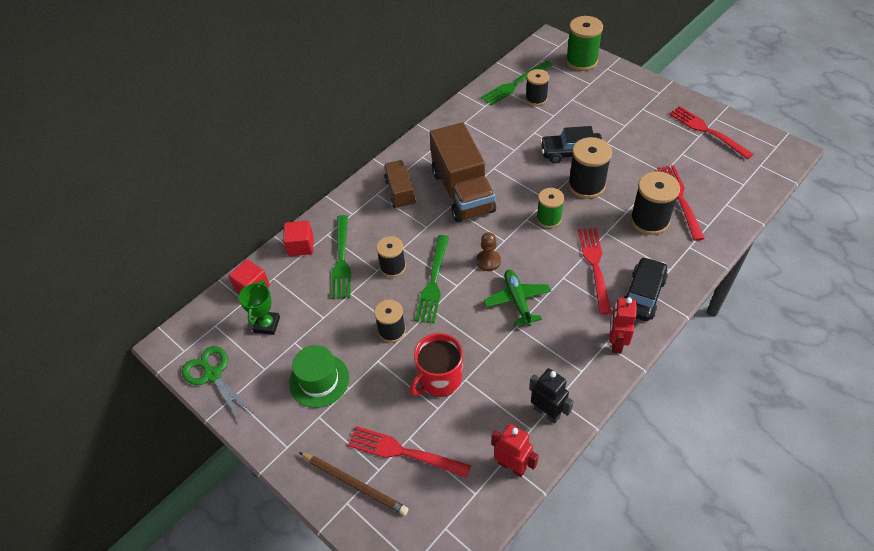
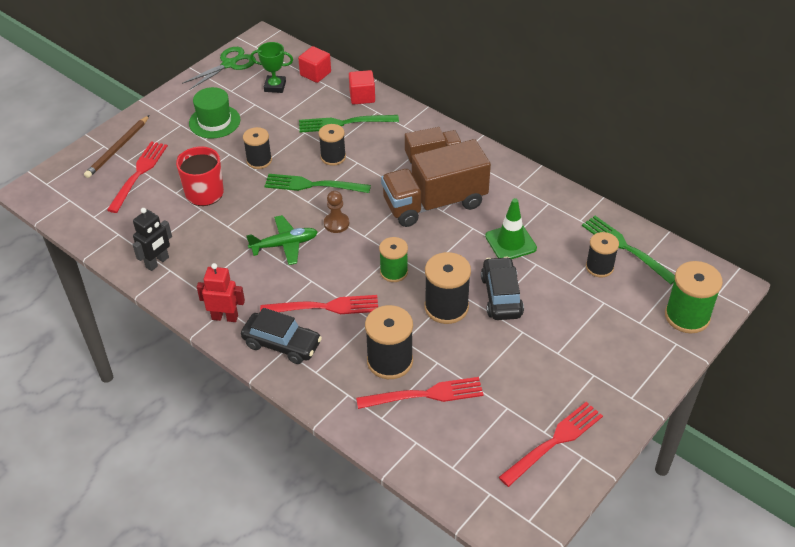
camera: 85 degrees right, 5 degrees down
(510, 145) = (510, 242): none -> green traffic cone
(512, 466) = (112, 238): red robot -> none

